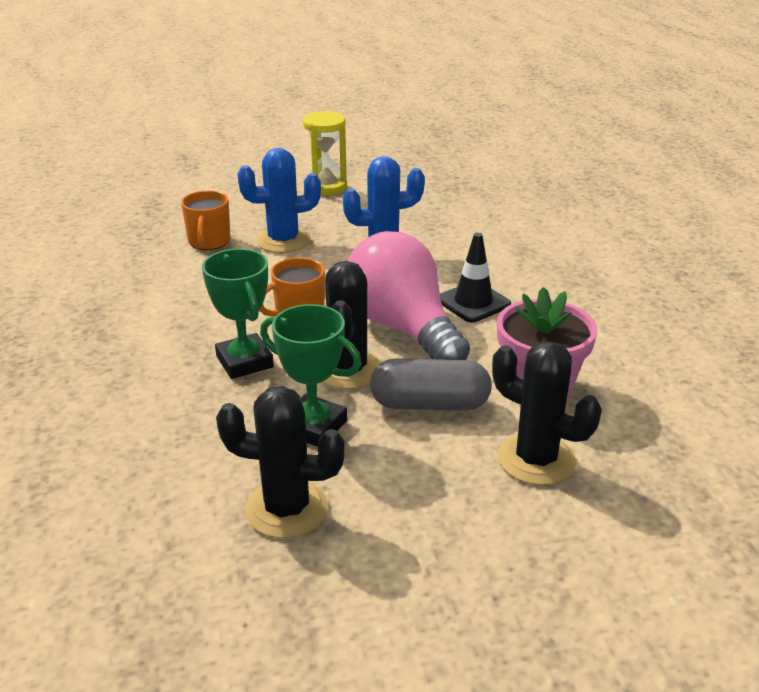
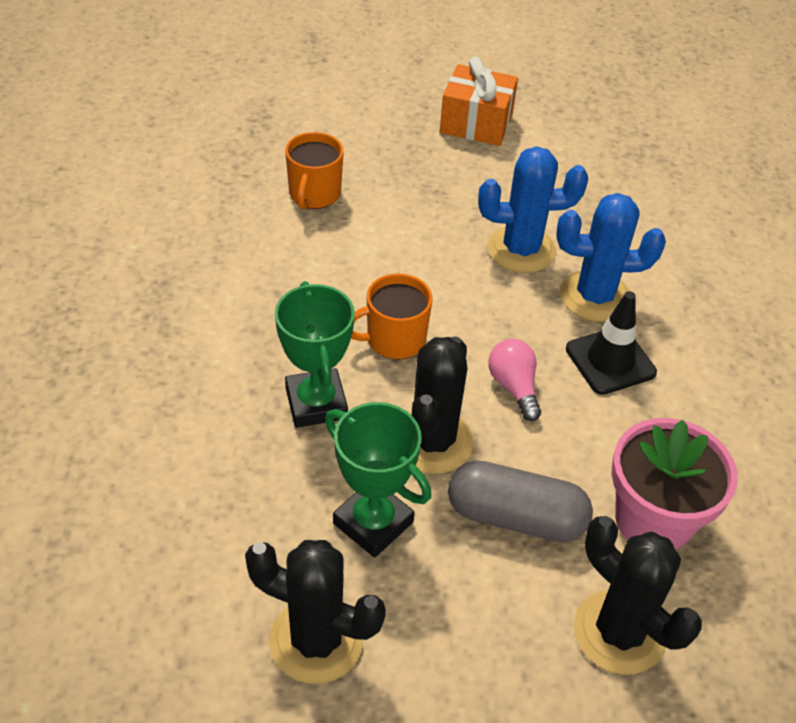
camera: 10 degrees right, 15 degrees up
(283, 240) = (403, 209): blue cactus -> blue cactus (595, 296)
(326, 187) = (476, 123): yellow hourglass -> orange gift
(403, 328) = (514, 387): pink light bulb -> pink light bulb, size x0.42

